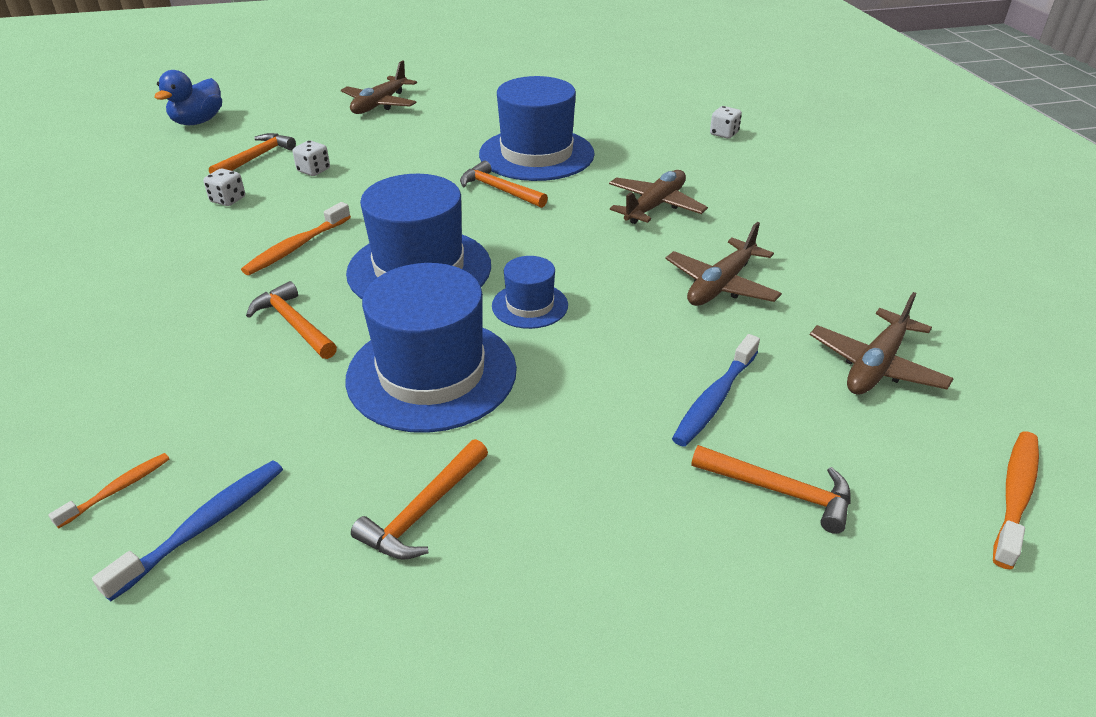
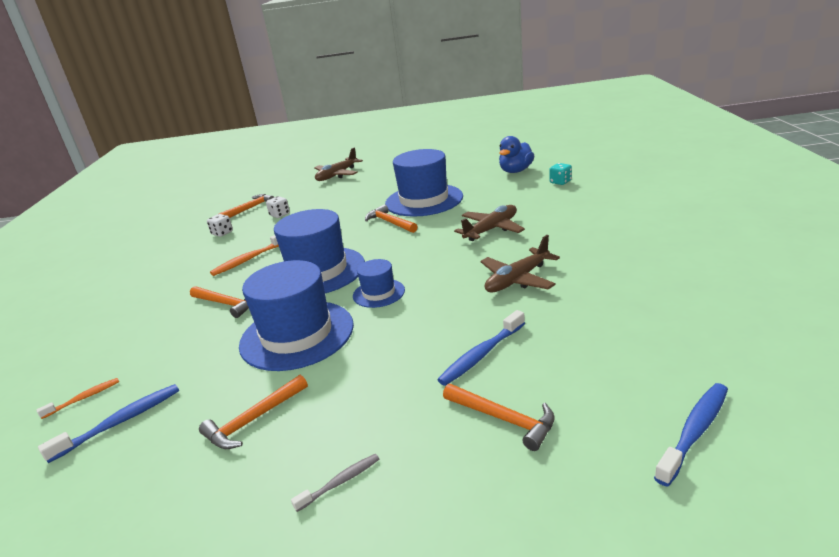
camera: 15 degrees right, 10 degrees down
(198, 122) = (226, 190): blue duck -> blue duck (516, 171)
(294, 324) = (227, 304): orange hammer -> orange hammer turned 150 degrees clockwise
(594, 595) = (340, 482): none -> grey toothbrush
(724, 134) = (560, 182): white dice -> turquoise dice
(876, 366) = (614, 334): brown plane -> none
(1015, 495) = (694, 431): orange toothbrush -> blue toothbrush

